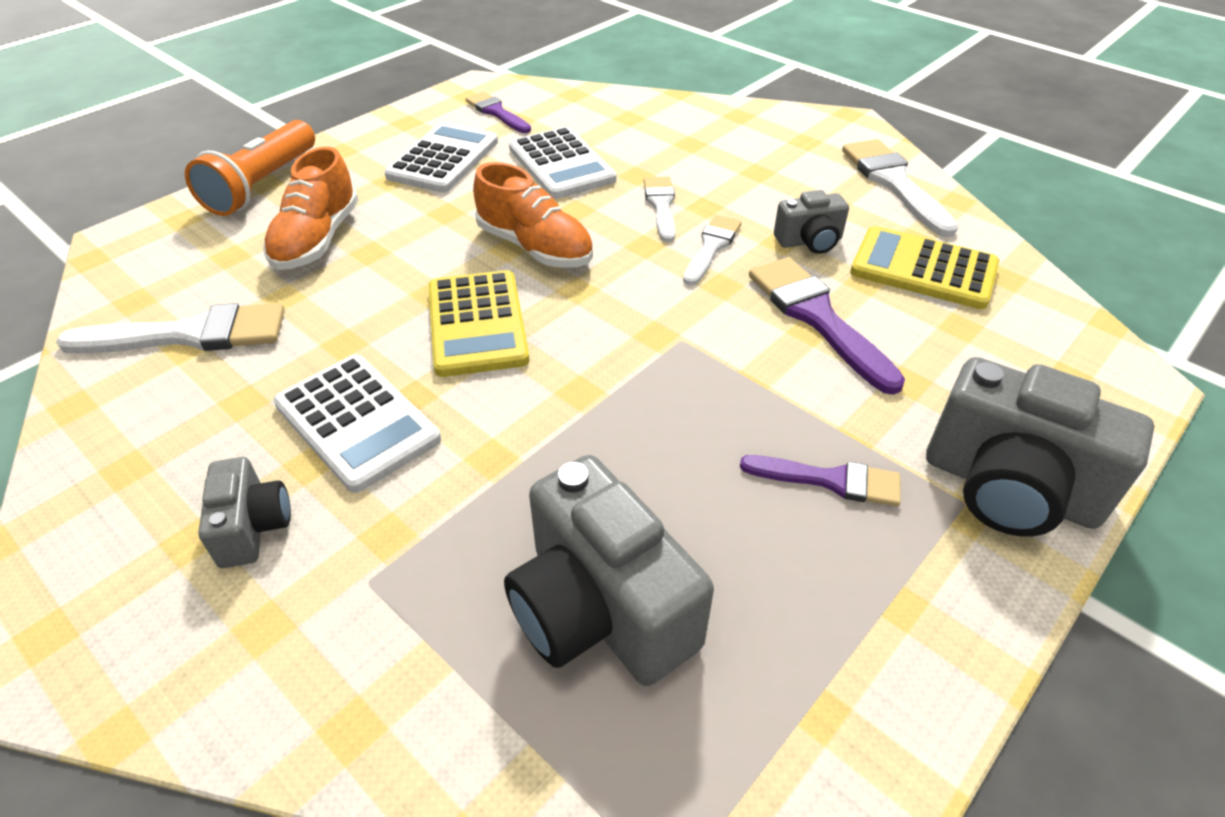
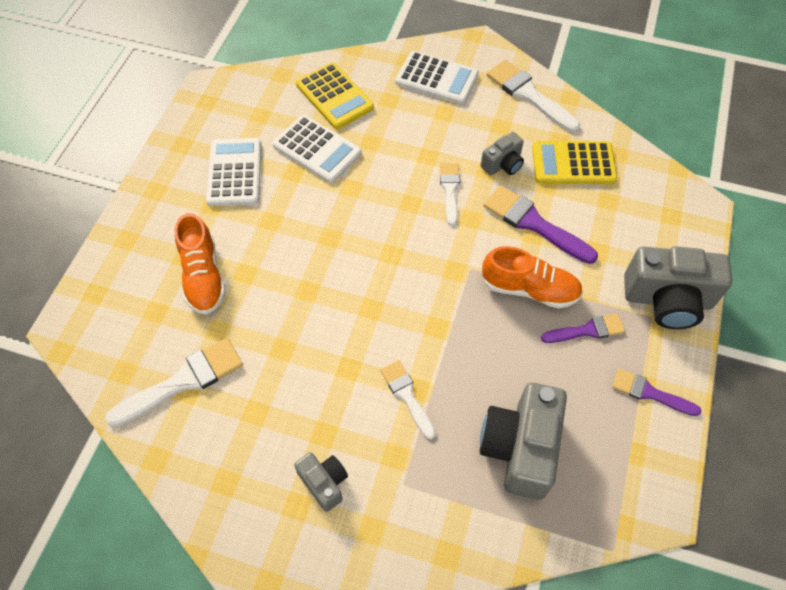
camera: 25 degrees left, 15 degrees up
(262, 185) = (126, 243): orange flashlight -> none
(357, 422) = (330, 398): white calculator -> white calculator (437, 78)
(477, 324) = (350, 303): yellow calculator -> yellow calculator (334, 96)
(496, 112) = (240, 113): purple brush -> purple brush (650, 393)
(535, 247) = (346, 230): orange shoe -> orange shoe (529, 289)
(600, 609) = (520, 448): grey camera -> grey camera turned 75 degrees clockwise
(661, 205) = (402, 165): white brush -> white brush (407, 395)

